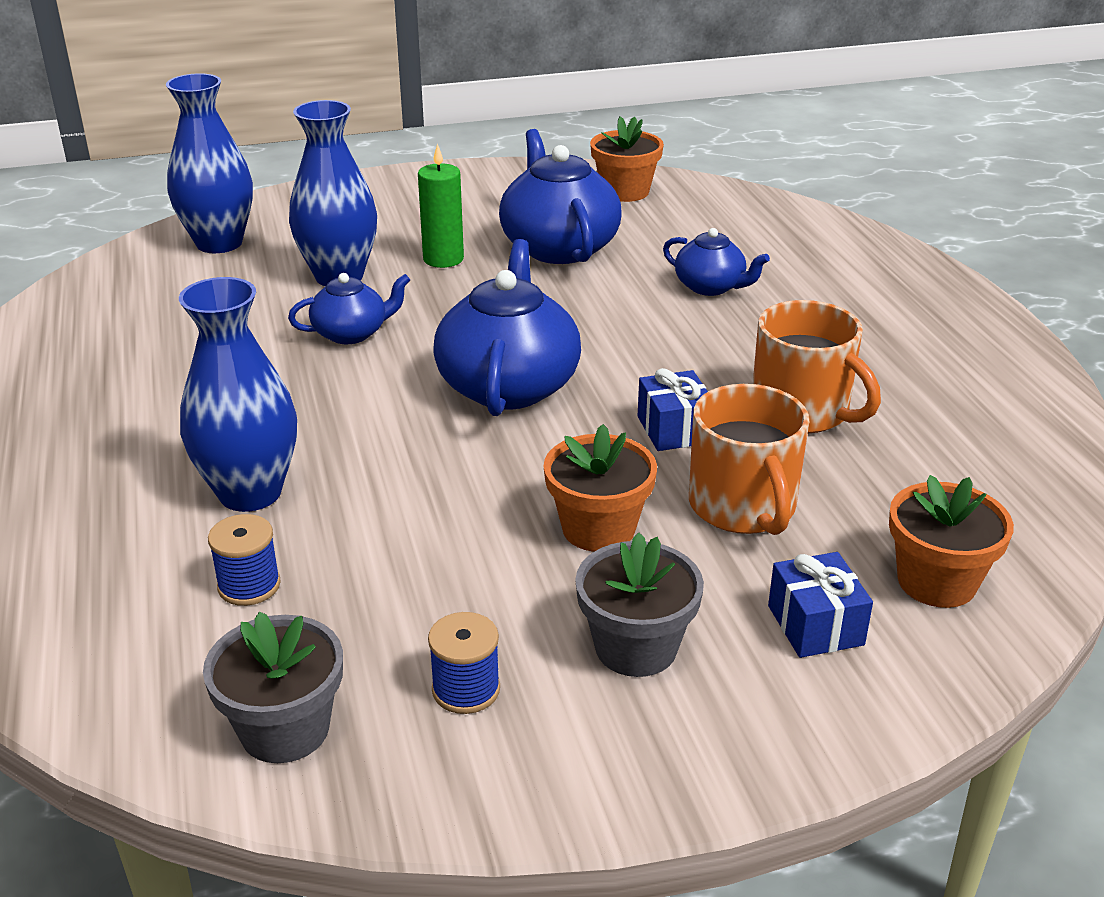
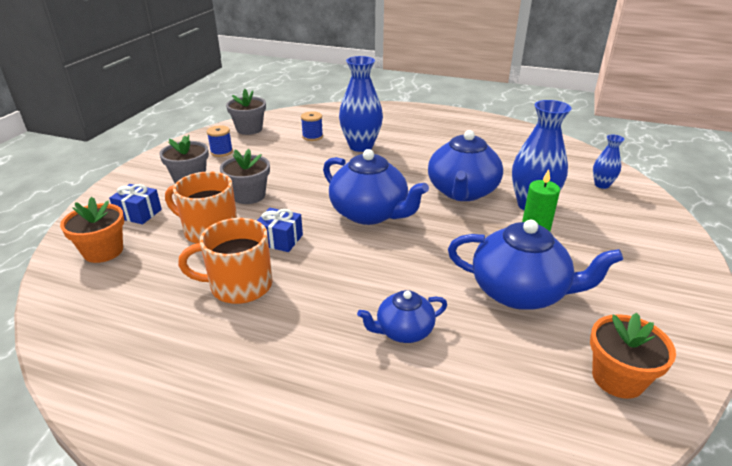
camera: 125 degrees right, 0 degrees up
(219, 243) = (602, 185): blue vase -> blue vase, size x0.52
(351, 333) = (462, 192): blue teapot -> blue teapot, size x1.80
(598, 528) = (249, 196): orange flower pot -> grey flower pot

